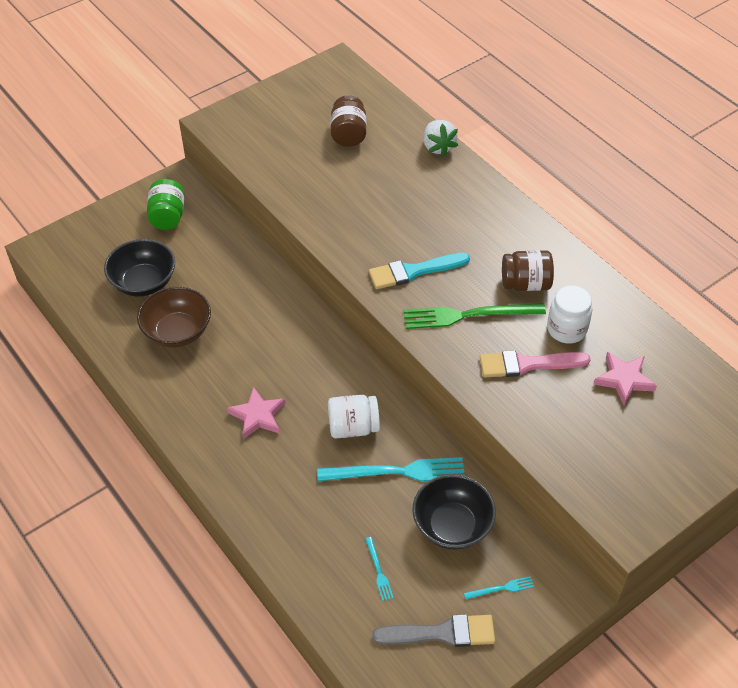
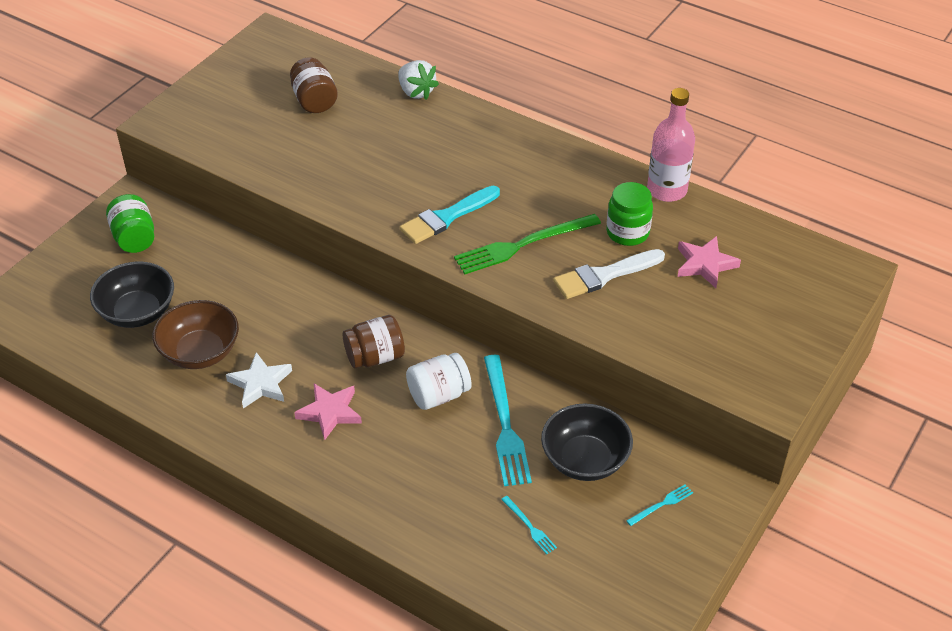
camera: 20 degrees left, 5 degrees down
(213, 373) = (260, 384): none -> white star
(397, 472) = (505, 425): turquoise fork -> turquoise fork turned 105 degrees clockwise
(441, 633) = (621, 566): grey brush -> none
(525, 283) = (567, 200): brown jar -> brown jar (375, 357)
(527, 364) = (604, 275): pink brush -> white brush
(566, 329) = (627, 232): white jar -> green jar
(620, 298) = (667, 190): none -> pink bottle

